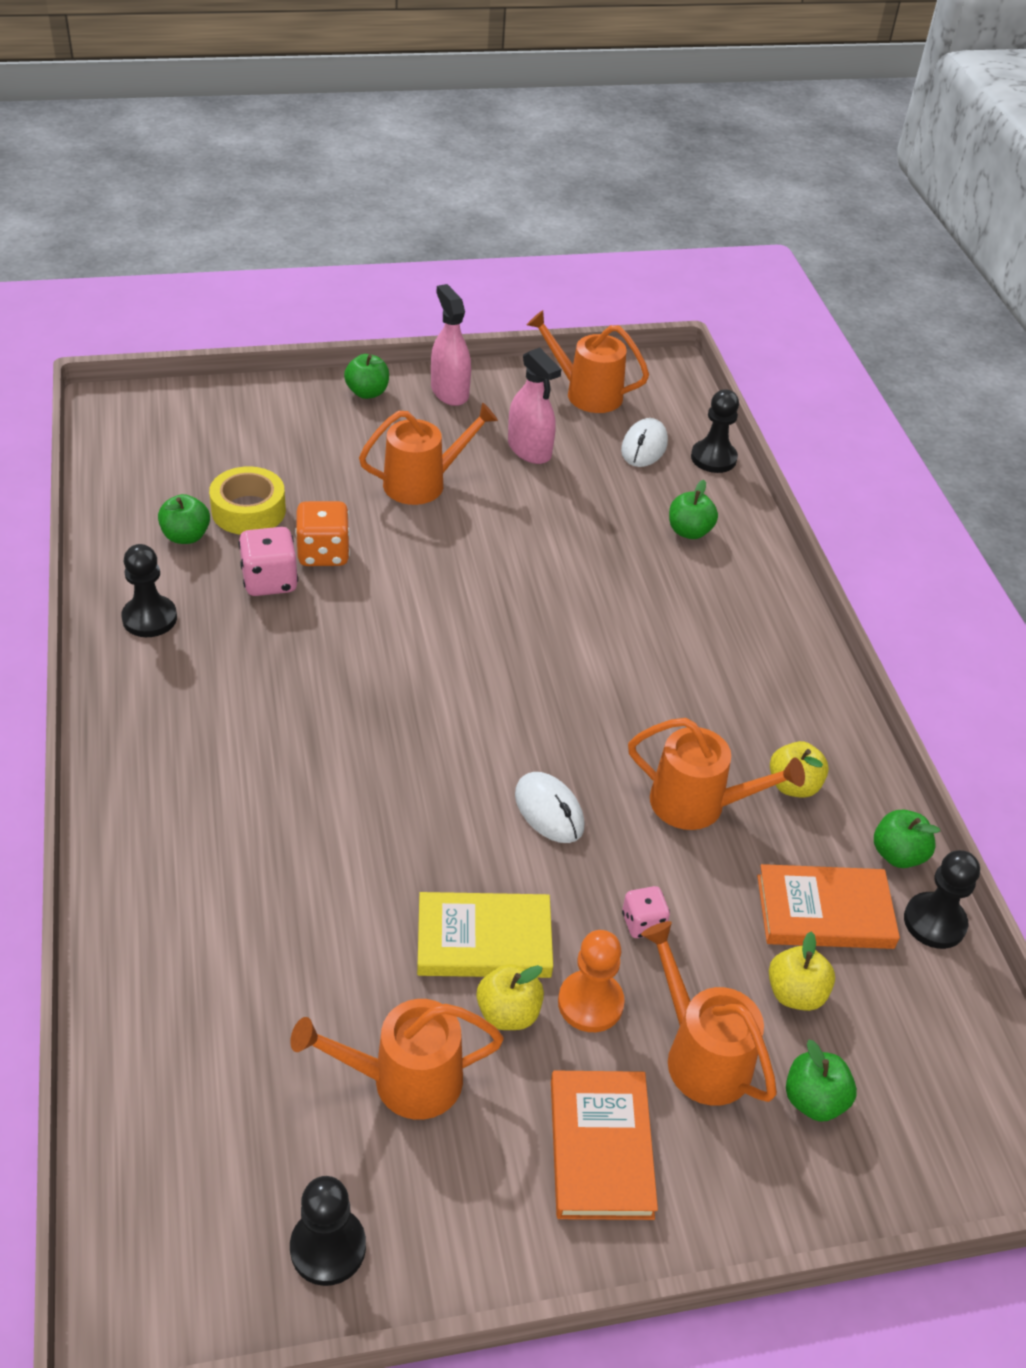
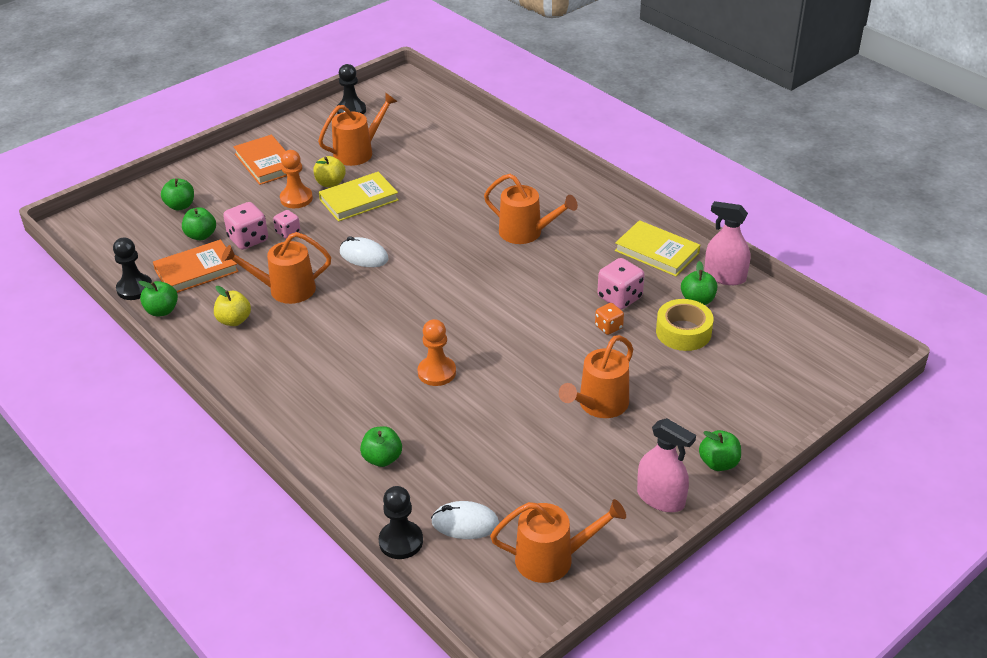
camera: 155 degrees right, 5 degrees down
(149, 618) = (657, 252): black pawn -> yellow book
(323, 553) = (608, 327): orange dice -> orange dice, size x0.61
(529, 449) = (551, 473): pink spray bottle -> pink spray bottle (725, 276)
(568, 592) = (437, 372): none -> orange pawn
(644, 447) = (465, 523): white mouse -> white mouse turned 75 degrees counterclockwise
(700, 1055) = (237, 201): orange watering can -> orange watering can (526, 233)
(716, 940) = (248, 239): none -> pink dice
(795, 993) = (201, 235): yellow apple -> green apple

